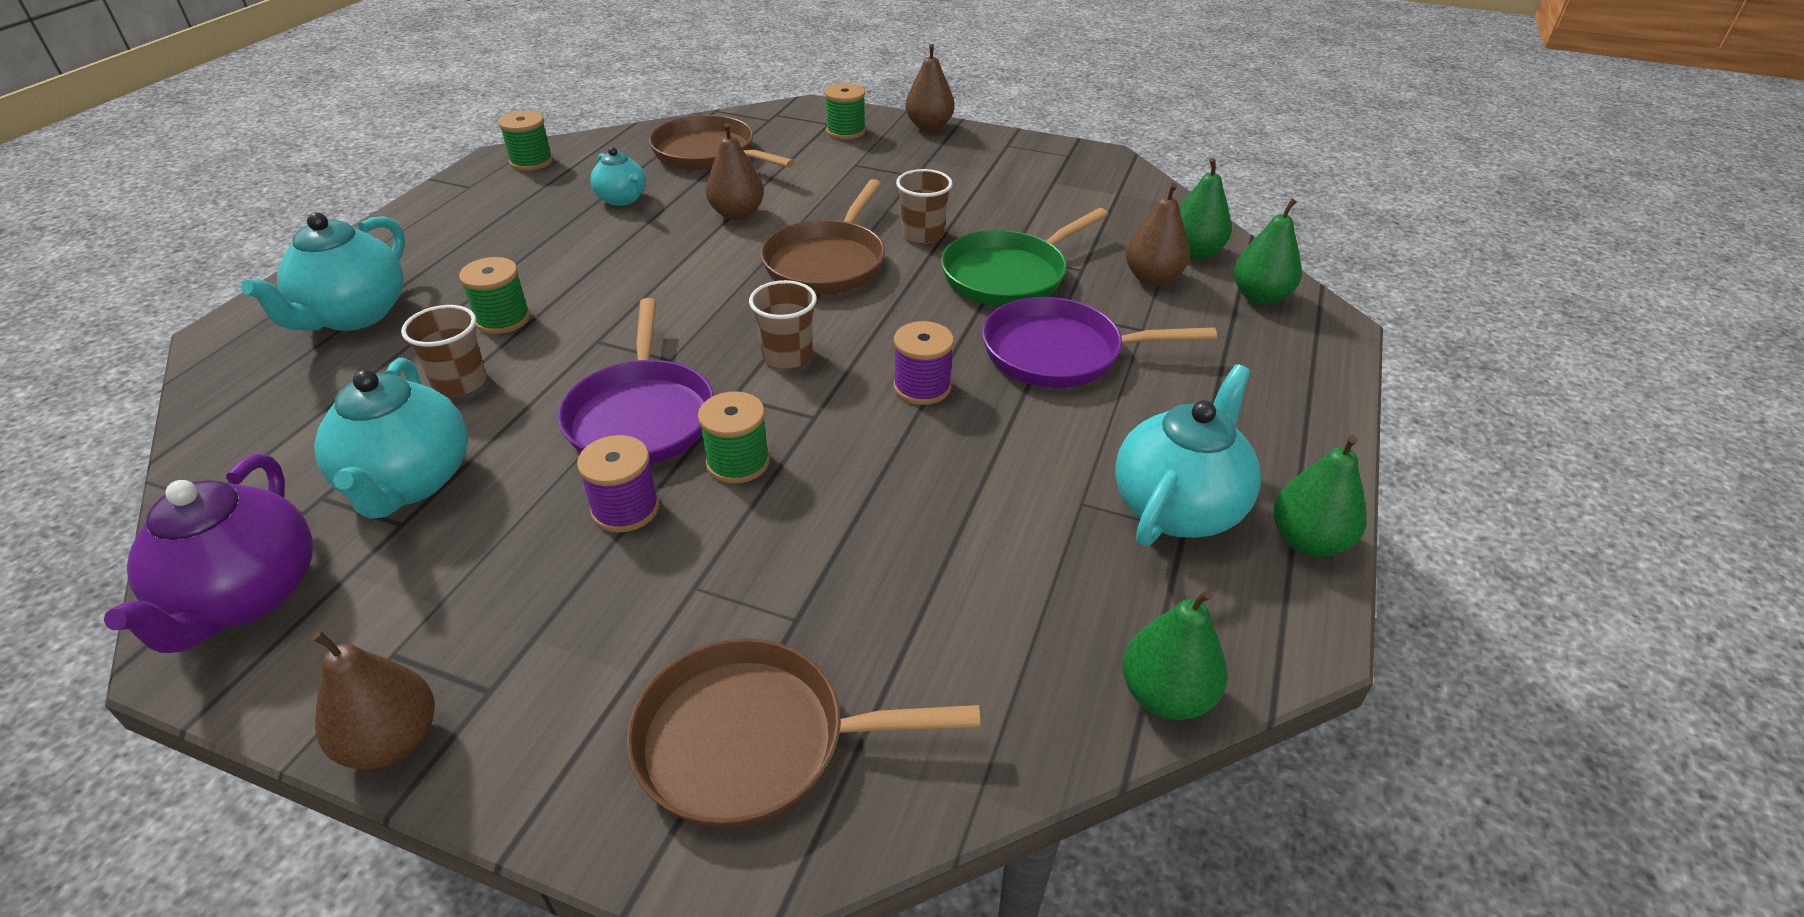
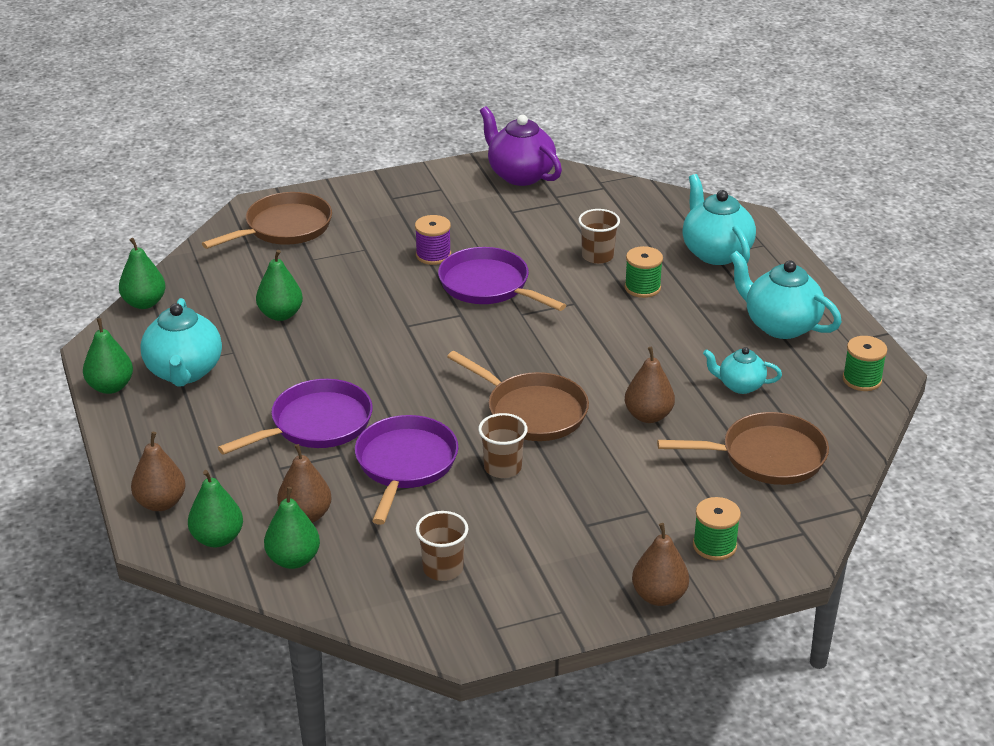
camera: 140 degrees right, 5 degrees down
(392, 741) = (401, 178): brown pear -> brown pear (161, 503)
(408, 482) = (537, 221): turquoise teapot -> turquoise teapot (780, 325)
(738, 462) = (413, 291): green spool -> none
(787, 356) = (465, 345): brown cup -> brown cup (443, 568)
(827, 262) = (532, 411): brown pan -> brown pan turned 150 degrees clockwise
(922, 387) = (371, 365): purple spool -> none
(957, 530) = (280, 314): none -> green pear
(1009, 275) = (405, 465): green pan -> purple pan

